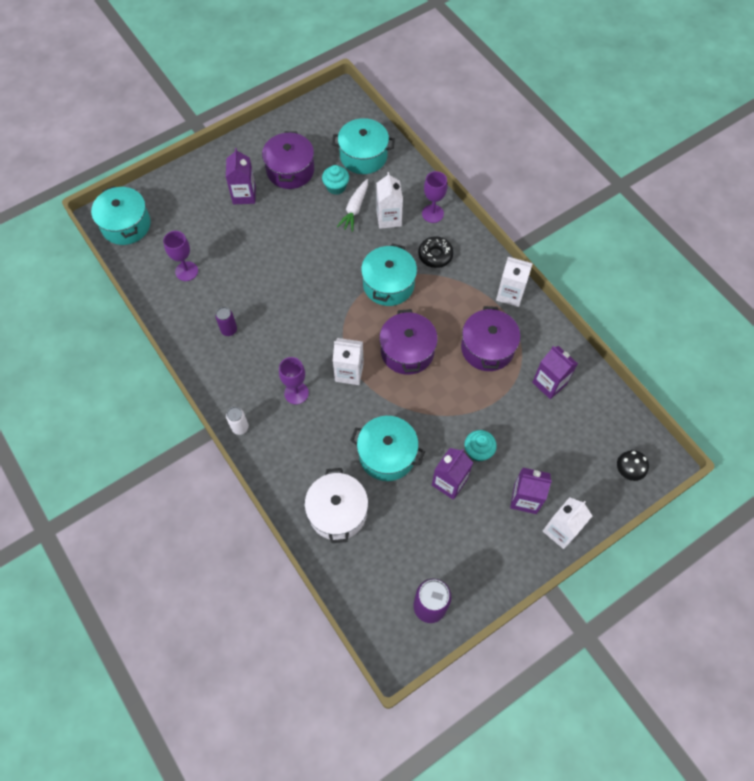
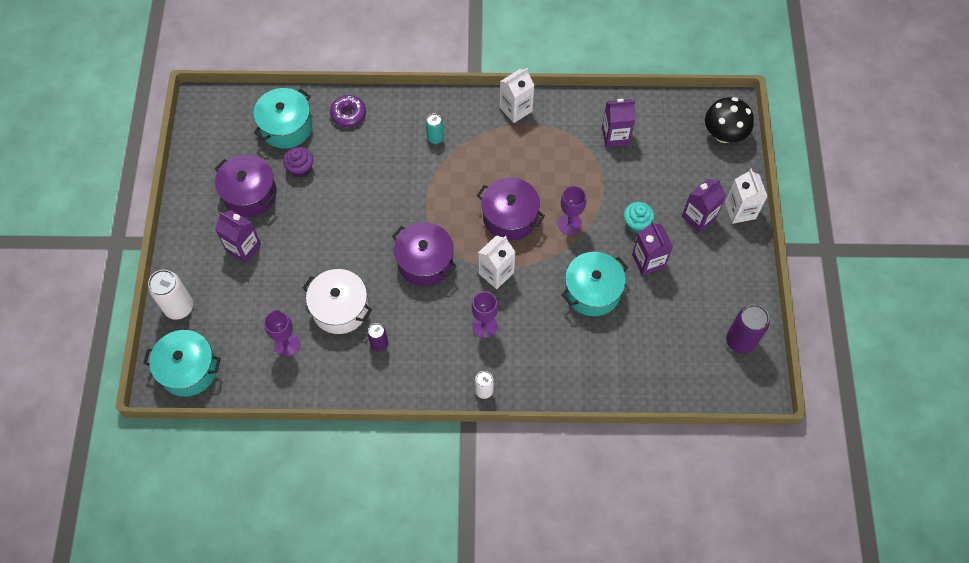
camera: 55 degrees left, 0 degrees up
(169, 188) = (179, 307): none -> white can
(336, 187) = (301, 168): turquoise cupcake -> purple cupcake
(337, 512) = (616, 359): white pot -> white pot (340, 308)
(355, 209) = (337, 168): white carrot -> none
(388, 284) = (435, 190): turquoise pot -> none
(389, 218) = (369, 149): white carton -> none
(407, 186) = (348, 114): none -> purple donut
(432, 213) = (392, 113): purple goblet -> purple goblet (569, 224)
(435, 255) = (435, 138): black donut -> turquoise can
(487, 348) = (552, 157): purple pot -> purple pot (425, 261)
(628, 470) = (724, 134): black mushroom -> black mushroom, size x1.69

